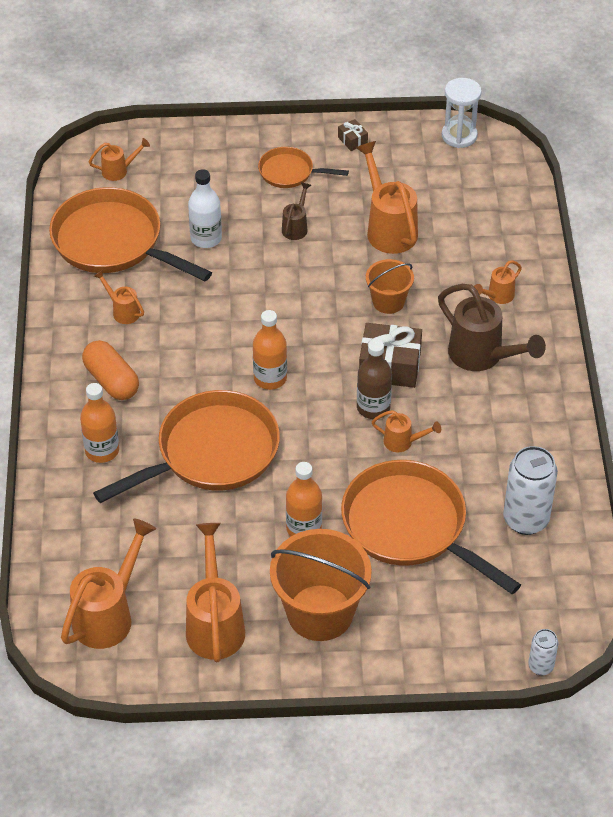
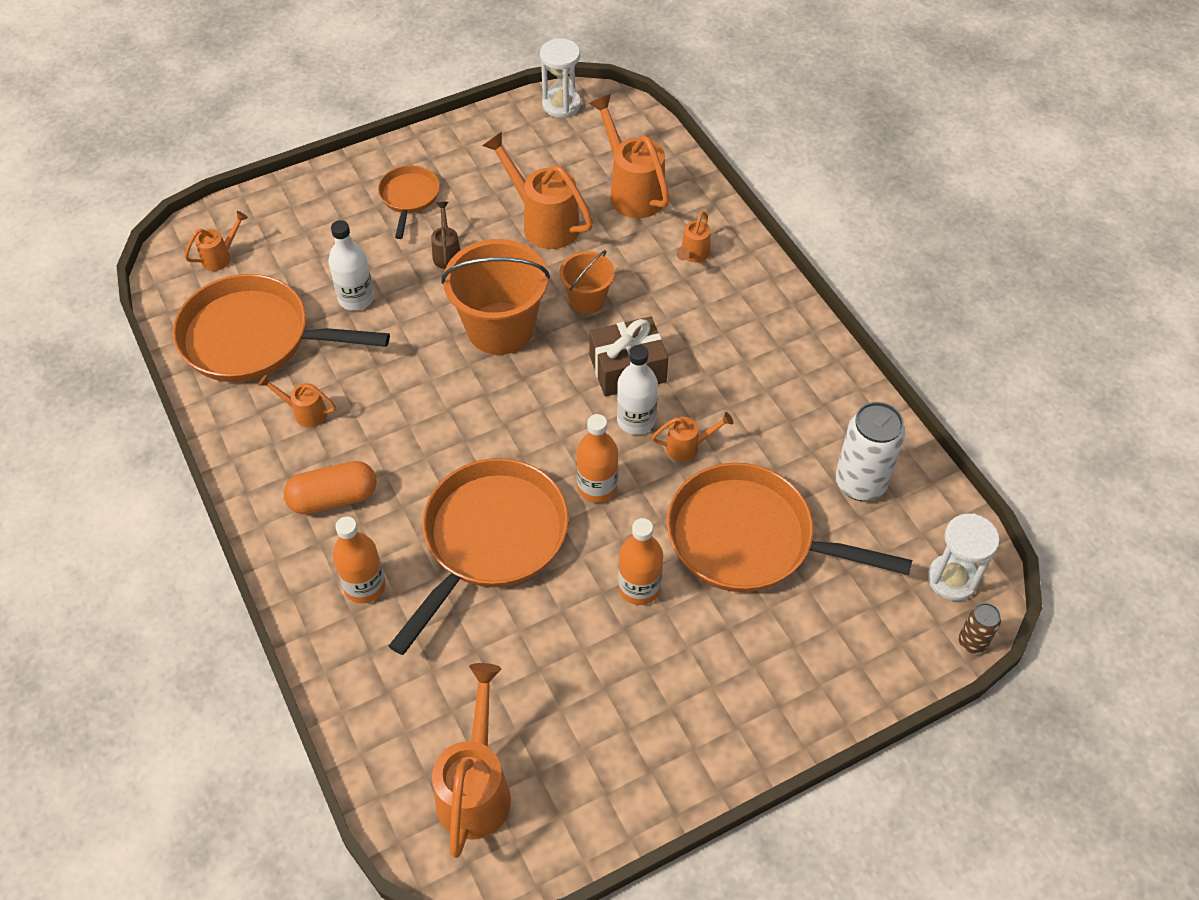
camera: 25 degrees left, 5 degrees up
(111, 380) = (333, 498): orange capsule -> orange capsule turned 45 degrees counterclockwise
(215, 623) = (603, 744): orange watering can -> orange watering can (632, 190)
(270, 378) = (509, 429): orange bottle -> orange bottle (597, 487)
(290, 172) = (409, 198): orange pan -> orange pan turned 105 degrees clockwise
(320, 613) = (711, 680): orange bucket -> orange bucket (500, 328)
(352, 140) = (456, 144): brown gift -> none
(373, 407) = (636, 420): brown bottle -> white bottle
(482, 357) = (715, 324): brown watering can -> none
(540, 666) = (972, 642): white can -> brown can
(555, 616) = (952, 579): none -> white hourglass

